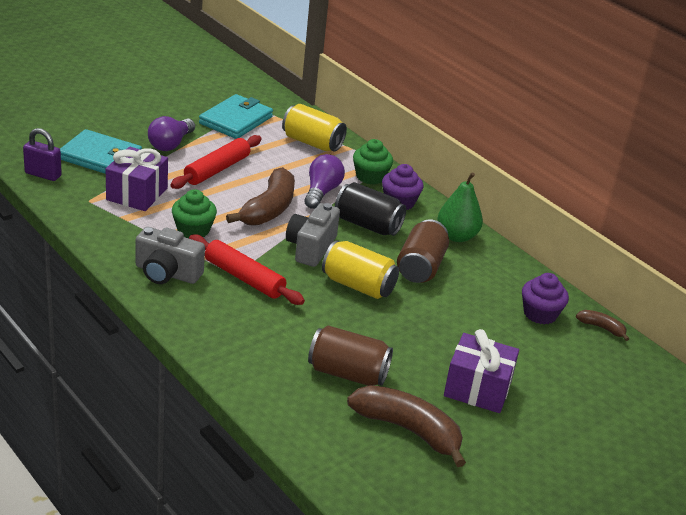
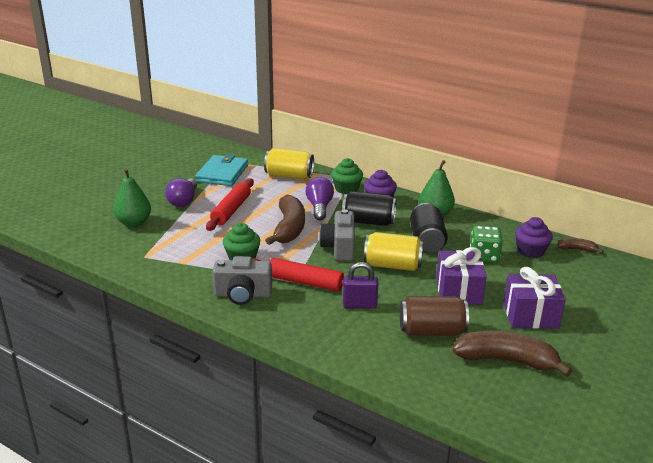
camera: 15 degrees left, 5 degrees down
(43, 174) = (94, 246): purple padlock -> purple padlock (359, 305)
(100, 157) = (134, 223): turquoise wallet -> green pear
(137, 194) = (180, 242): purple gift -> purple gift (458, 291)
(420, 267) = (426, 241): brown can -> black can
(476, 304) = (484, 256): none -> green dice

